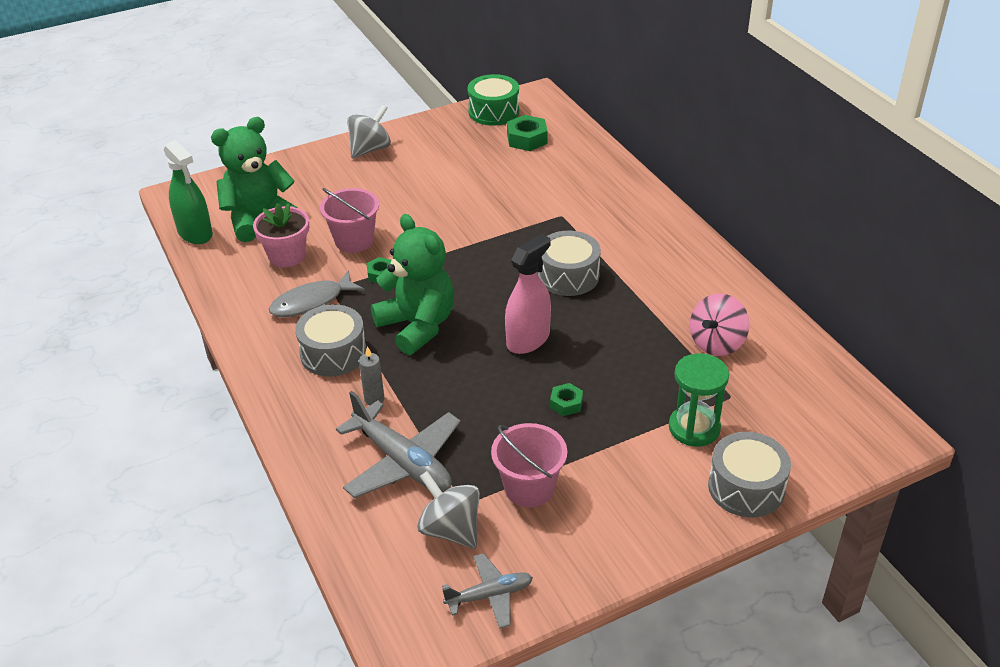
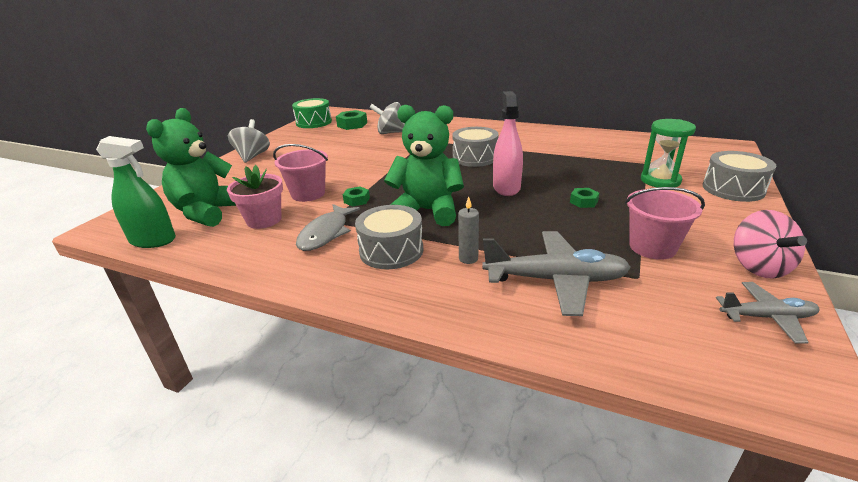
camera: 40 degrees left, 10 degrees down
(450, 529) = (663, 297): grey spinning top -> grey spinning top (391, 133)
(490, 595) = (767, 317): grey plane -> grey plane turned 60 degrees clockwise
(716, 343) = (596, 150): pink spinning top -> pink spinning top (758, 267)

